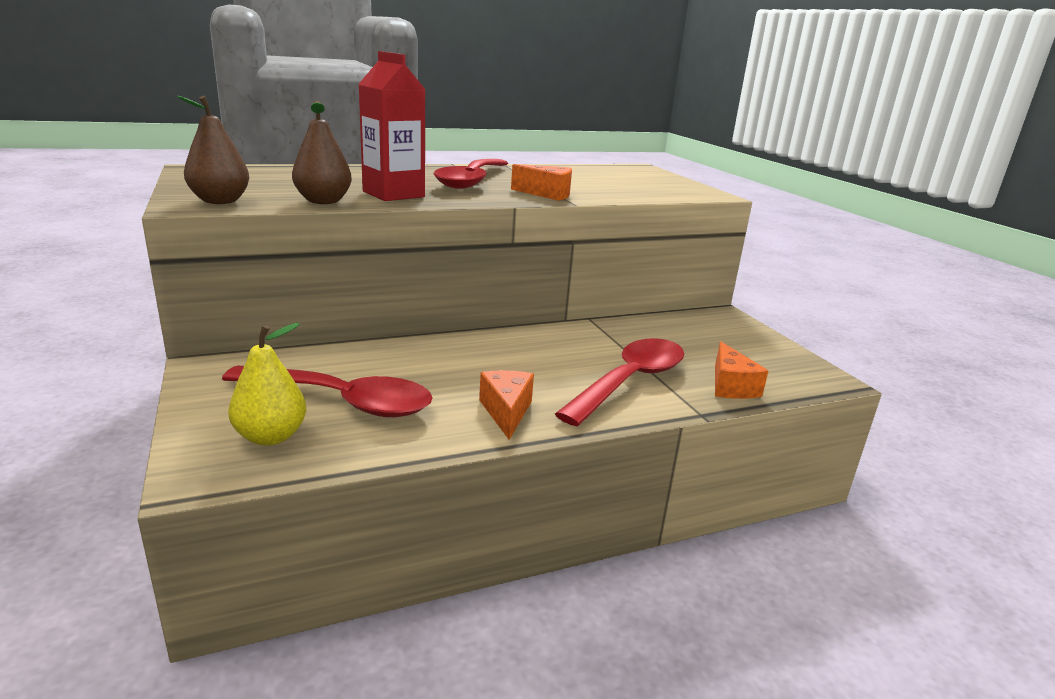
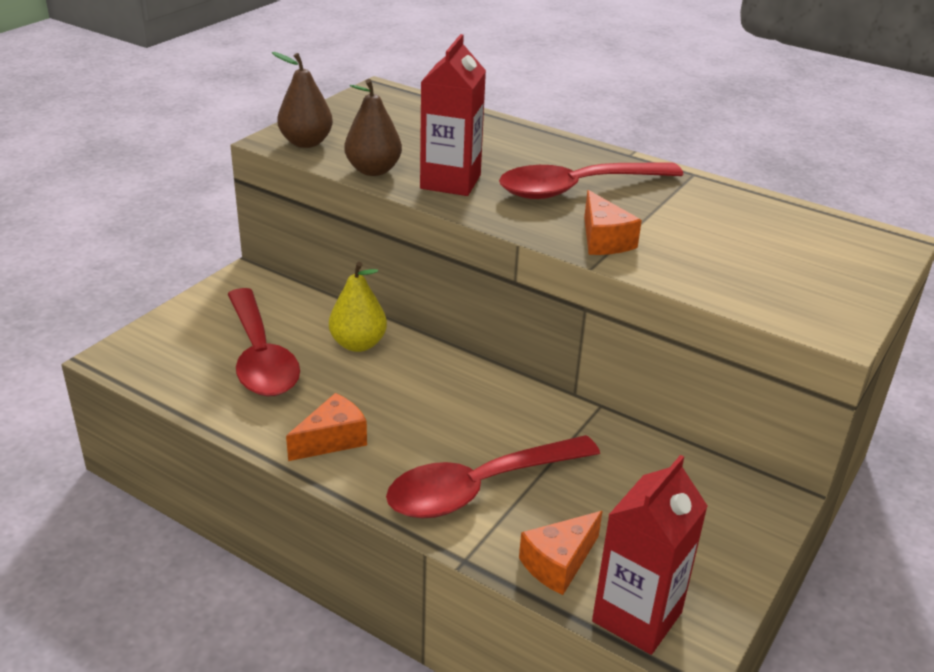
camera: 55 degrees right, 10 degrees up
(271, 436) = (183, 355): yellow pear -> yellow pear (358, 344)
(630, 381) = (479, 488): red spoon -> red spoon turned 150 degrees clockwise
(796, 383) = (637, 617): none -> red carton

